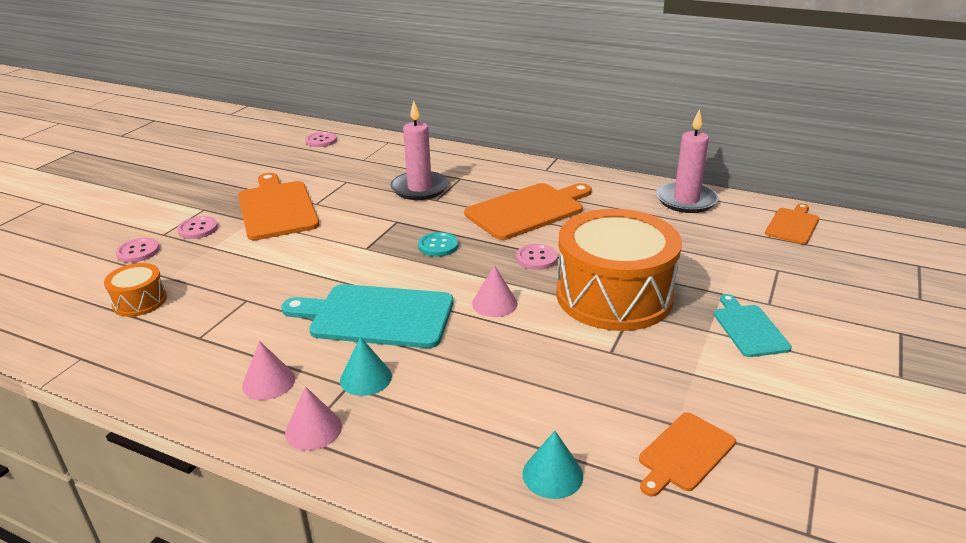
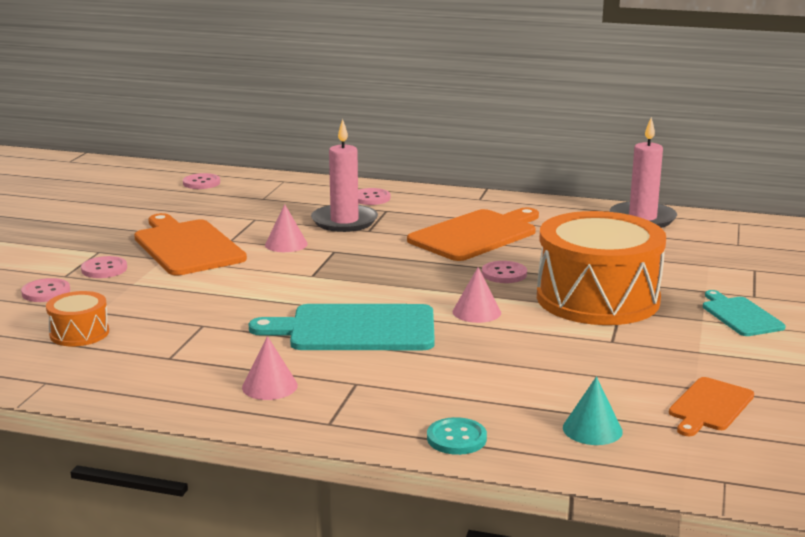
camera: 10 degrees left, 10 degrees down
(313, 429) = (339, 416): pink cone -> pink cone (286, 244)
(366, 378) = (371, 376): turquoise cone -> none
(438, 246) = (392, 269): turquoise button -> turquoise button (456, 438)
(453, 164) = (371, 198): none -> pink button
(792, 225) = (758, 233): orange cutting board -> none

